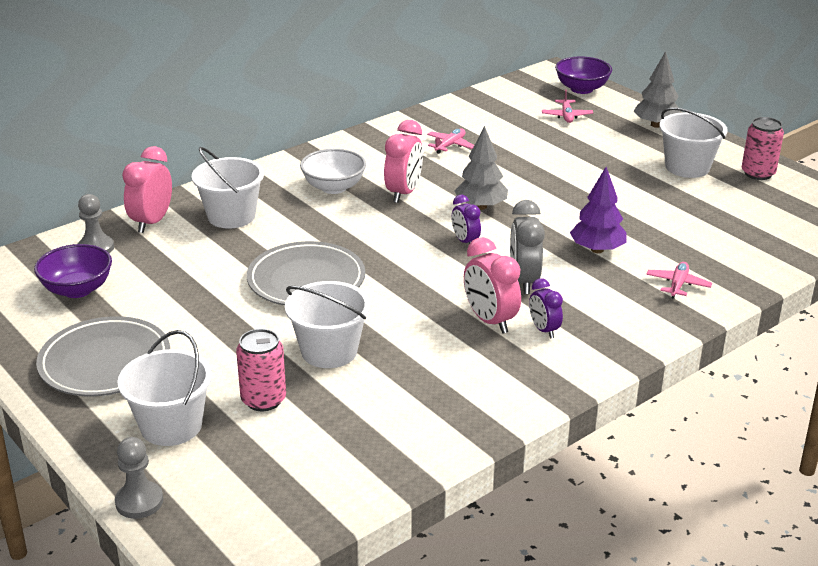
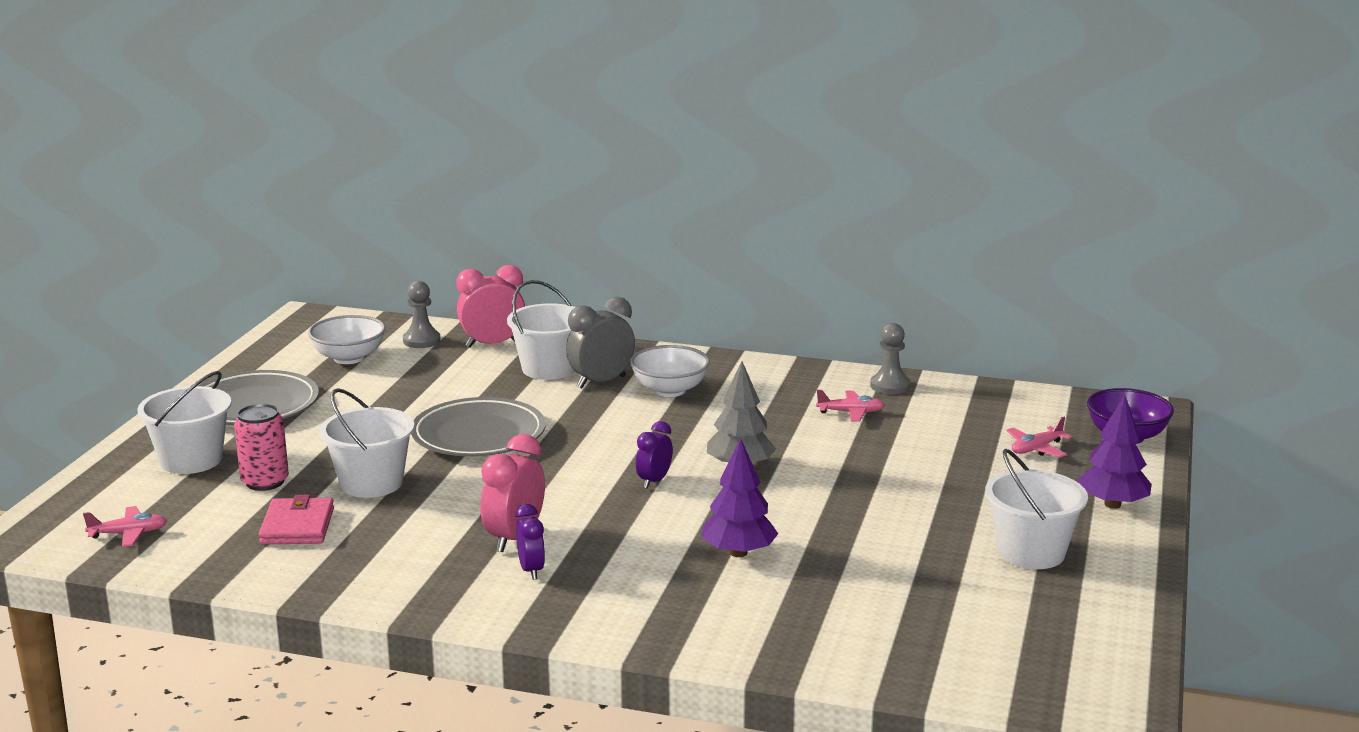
camera: 55 degrees right, 10 degrees down
(77, 289) = (349, 358): purple bowl -> white bowl
(139, 501) = (80, 484): grey pawn -> grey pawn (890, 386)
(363, 407) = (297, 526): none -> pink wallet
(403, 193) = (709, 423): pink clock -> none
(524, 281) = (615, 533): grey clock -> grey clock (601, 382)
(544, 330) = (531, 570): purple clock -> purple clock turned 135 degrees clockwise
(656, 125) = (1112, 504): grey tree -> purple tree
(678, 285) = (725, 619): pink plane -> pink plane (128, 534)
(758, 173) = (1095, 602): pink can -> none

